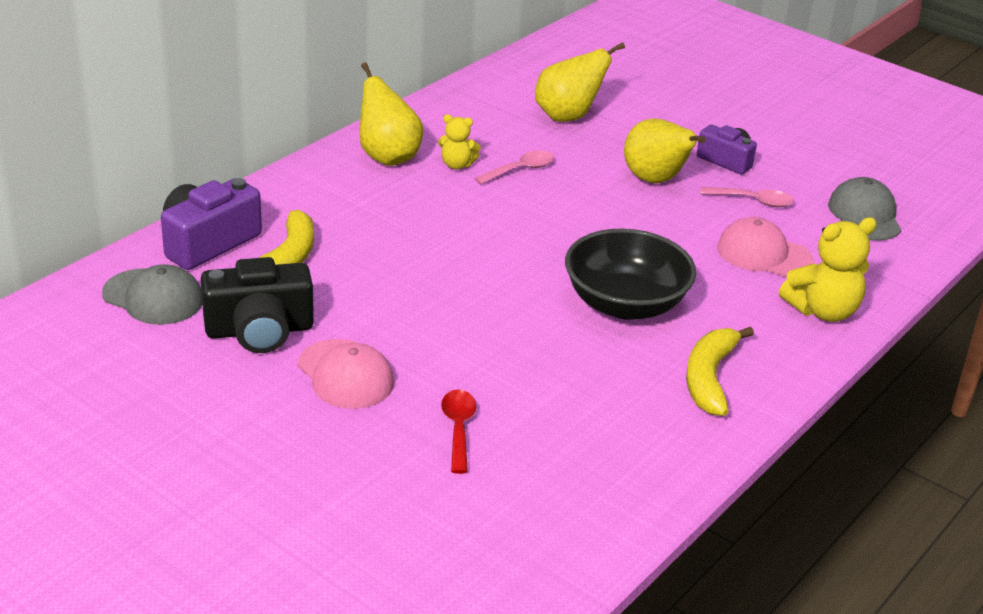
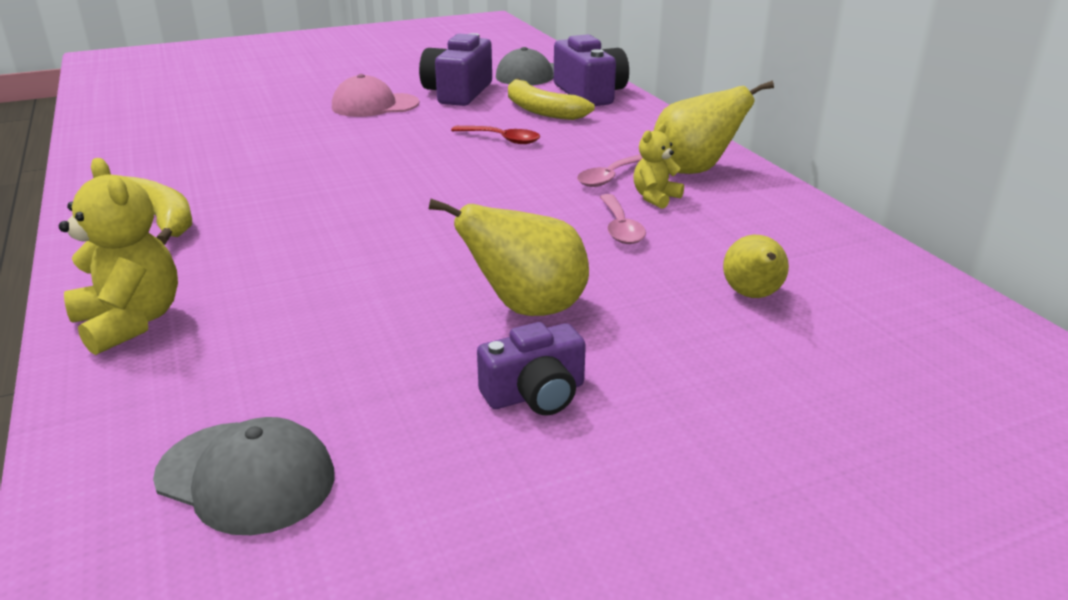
camera: 120 degrees right, 5 degrees down
(259, 330) = (458, 93): black camera -> purple camera
(458, 429) = (268, 123): red spoon -> red spoon (502, 139)
(568, 116) = (753, 295): yellow pear -> yellow pear, size x0.64
(625, 304) = (312, 214): black bowl -> none
(753, 201) = (402, 371): pink spoon -> pink spoon (609, 177)
(764, 254) = (280, 327): pink cap -> none
(823, 311) = (130, 322): yellow teddy bear -> yellow teddy bear turned 135 degrees clockwise

